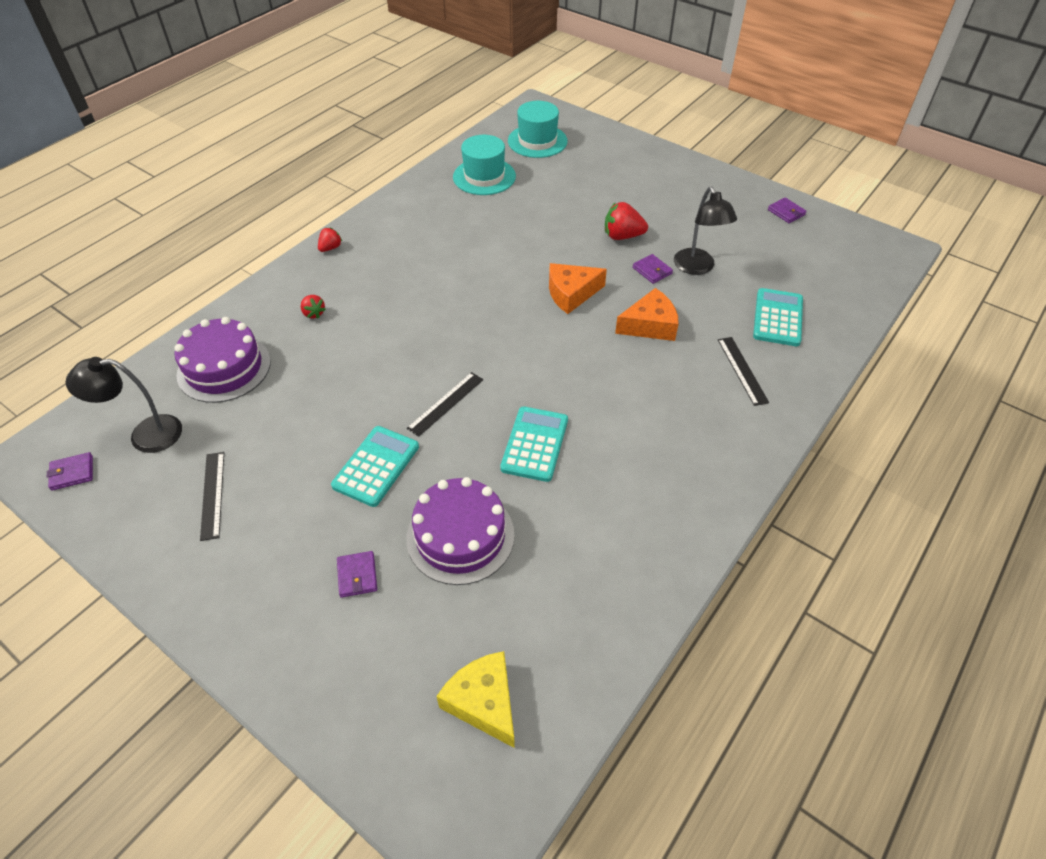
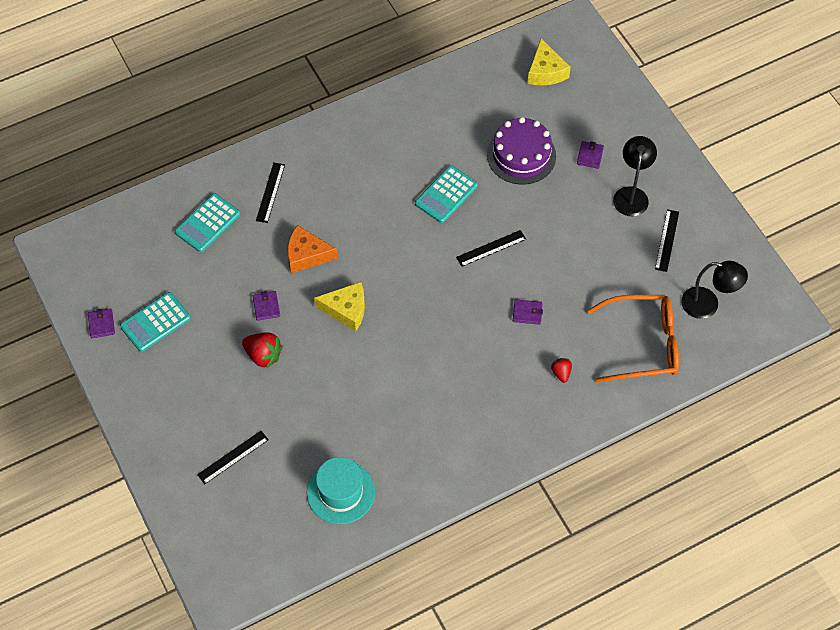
camera: 155 degrees left, 10 degrees up
(72, 473) = (759, 293): purple wallet -> purple wallet (527, 313)
(224, 368) = (643, 344): purple cake -> orange glasses
(330, 248) = (525, 448): red strawberry -> none
(376, 466) = (556, 219): turquoise calculator -> turquoise calculator (155, 322)
(537, 141) = (256, 529): turquoise hat -> none
(571, 293) = (346, 310): orange cheese -> yellow cheese
(590, 170) = (233, 457): none -> black ruler
(697, 267) = (228, 295): black lamp -> black lamp (631, 195)

